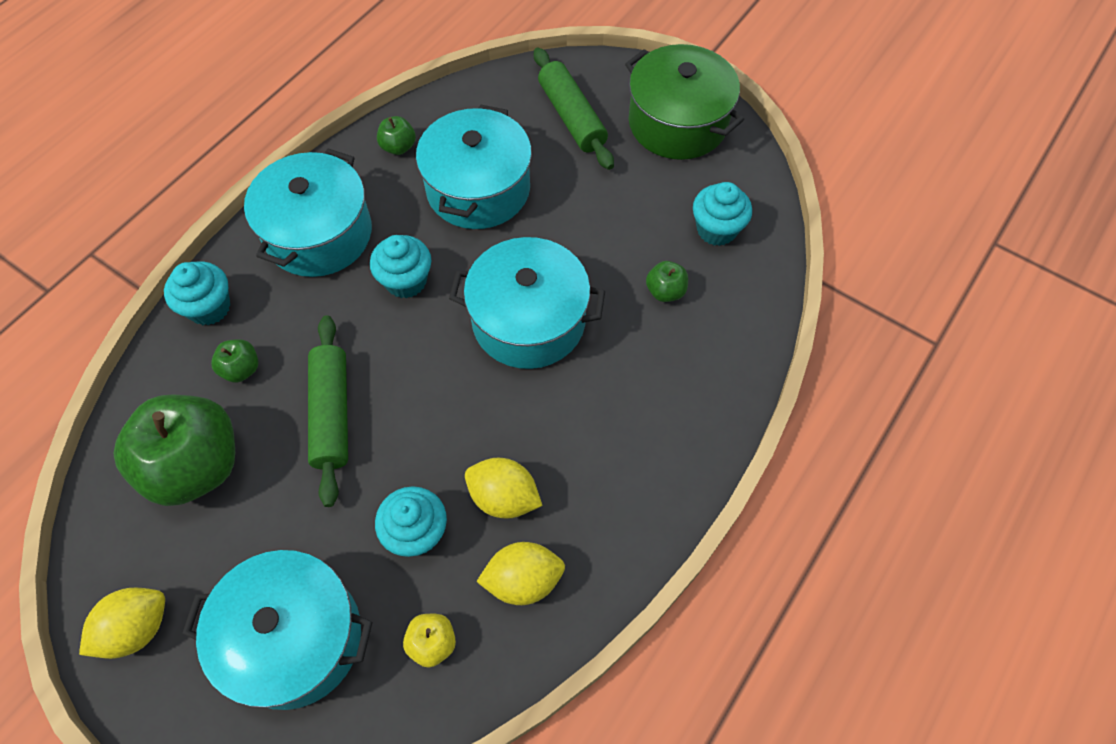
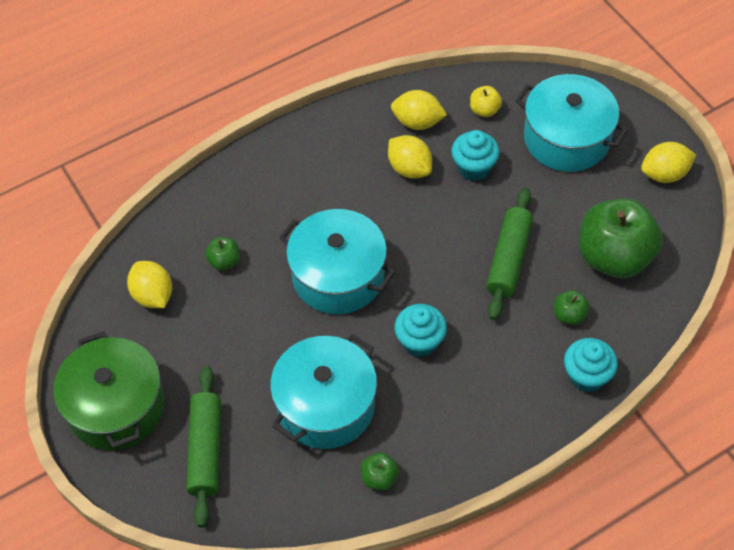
camera: 155 degrees left, 5 degrees down
(319, 234) = (479, 412): turquoise pot -> none
(716, 229) = (153, 295): turquoise cupcake -> yellow lemon

